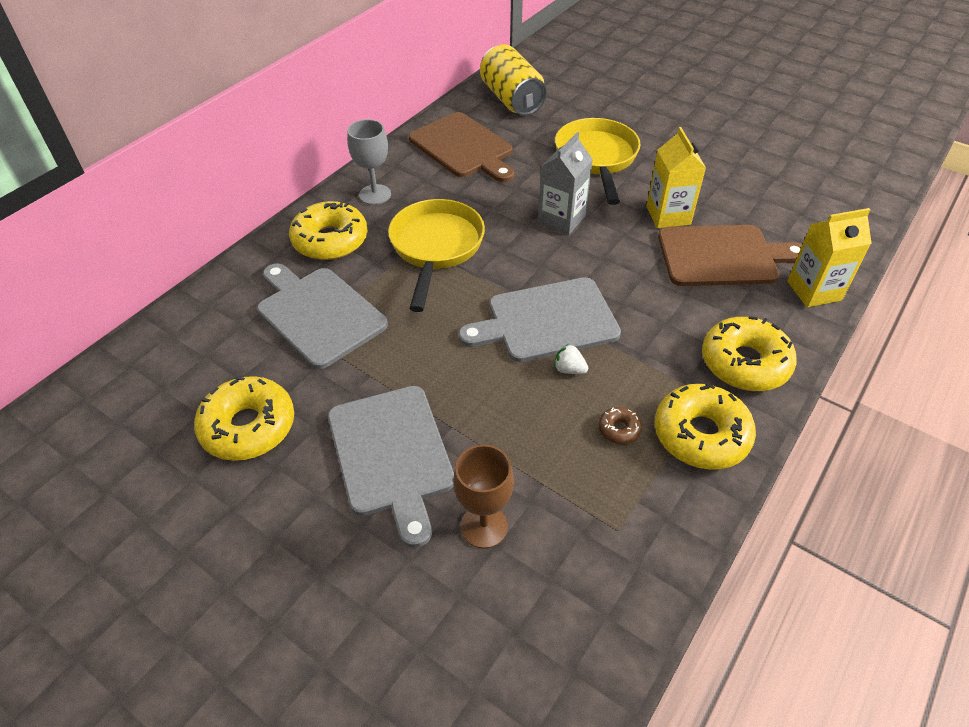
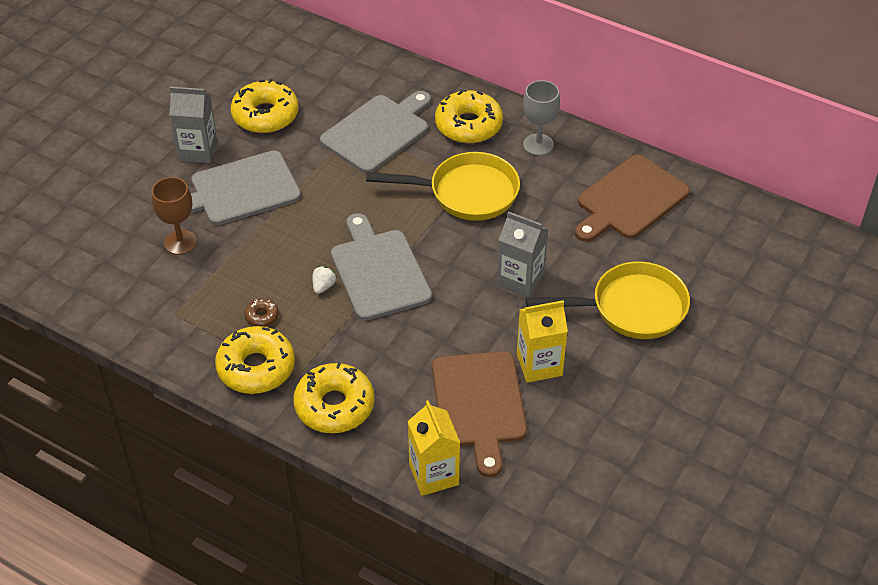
camera: 85 degrees right, 0 degrees up
(298, 509) = (198, 150): none -> grey carton
(512, 99) = (735, 233): yellow can -> none

